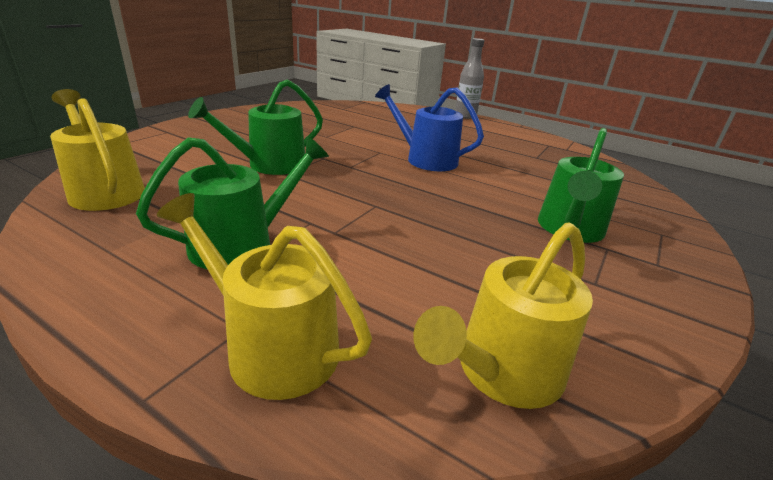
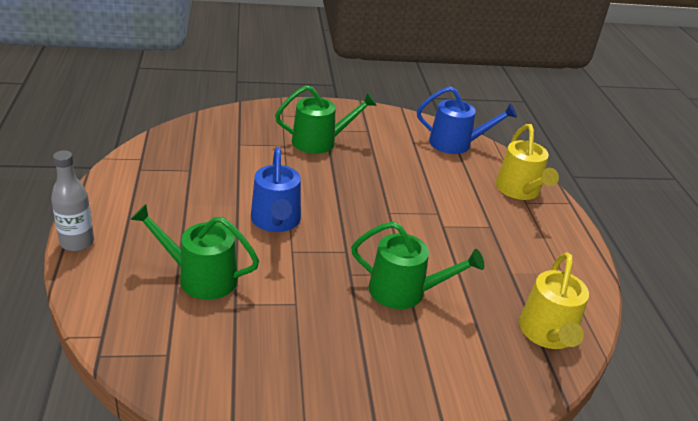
camera: 130 degrees left, 5 degrees up
(241, 244) = (493, 235): green watering can -> green watering can (201, 277)
(502, 371) = (455, 143): yellow watering can -> blue watering can

